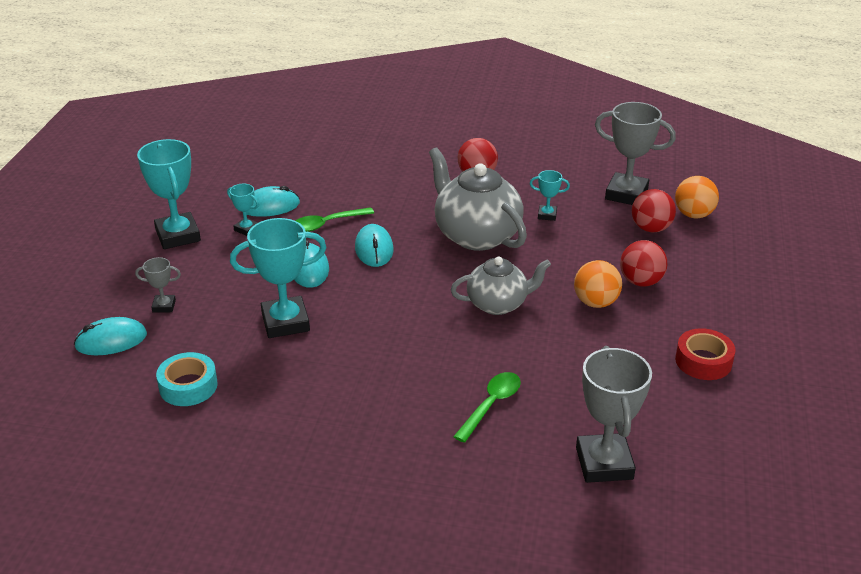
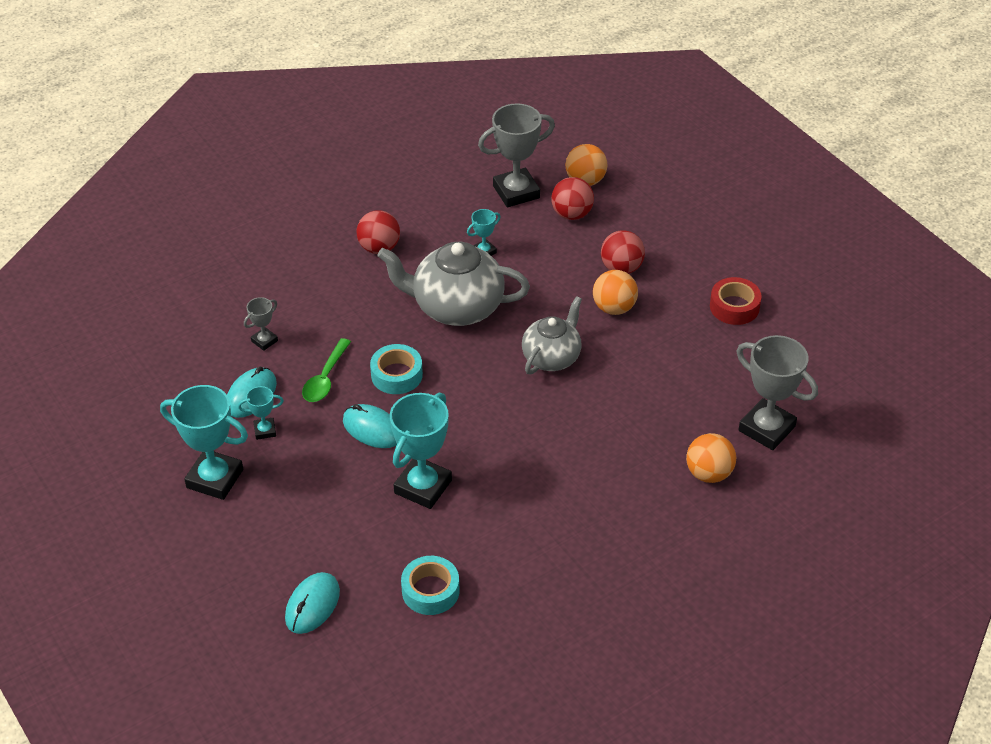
camera: 45 degrees left, 10 degrees up
(164, 306) = (307, 546): grey trophy -> grey trophy (264, 341)
(374, 249) = (396, 375): turquoise mouse -> turquoise tape
(491, 405) = (651, 440): green spoon -> none
(504, 460) = (709, 473): none -> orange ball

